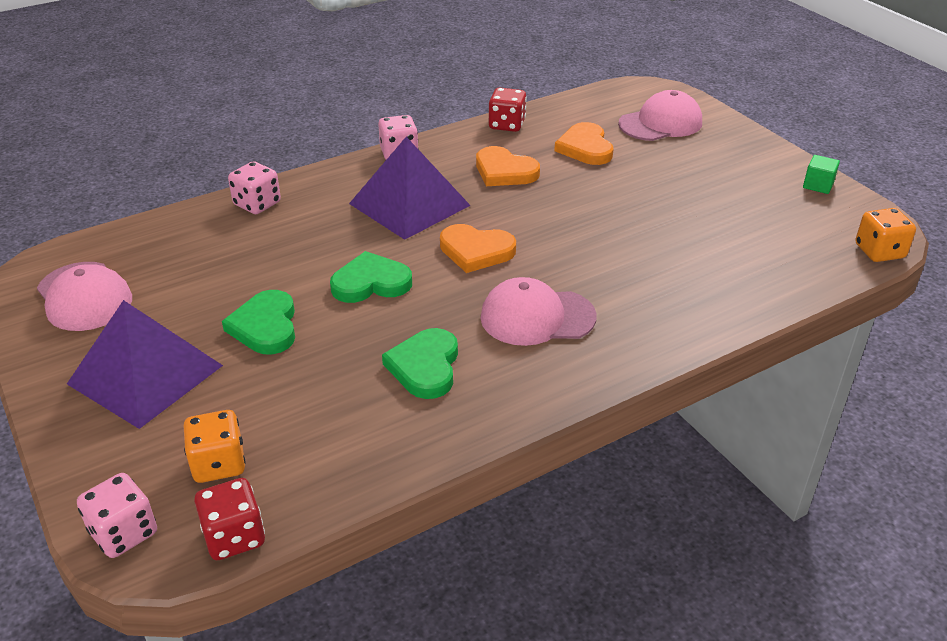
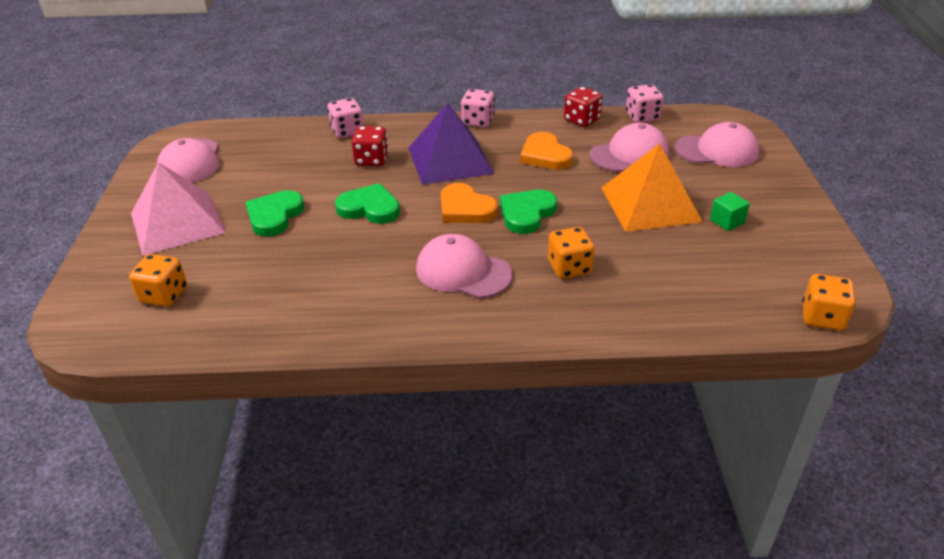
camera: 30 degrees right, 0 degrees up
(124, 533) = (75, 316): pink dice -> pink dice (642, 117)
(145, 374) = (177, 222): purple pyramid -> pink pyramid
(234, 537) = (129, 345): red dice -> red dice (371, 160)
(425, 367) = (349, 279): green heart -> green heart (526, 213)
(585, 148) = (629, 154): orange heart -> pink cap
(634, 278) = (569, 267): none -> orange dice
(650, 192) = (650, 204): none -> orange pyramid
(818, 185) = (818, 242): green cube -> green cube (727, 221)

